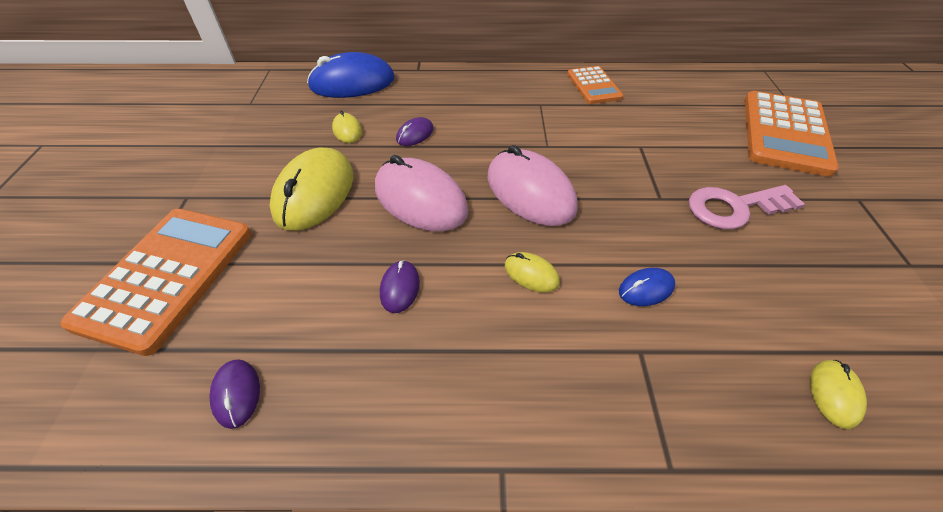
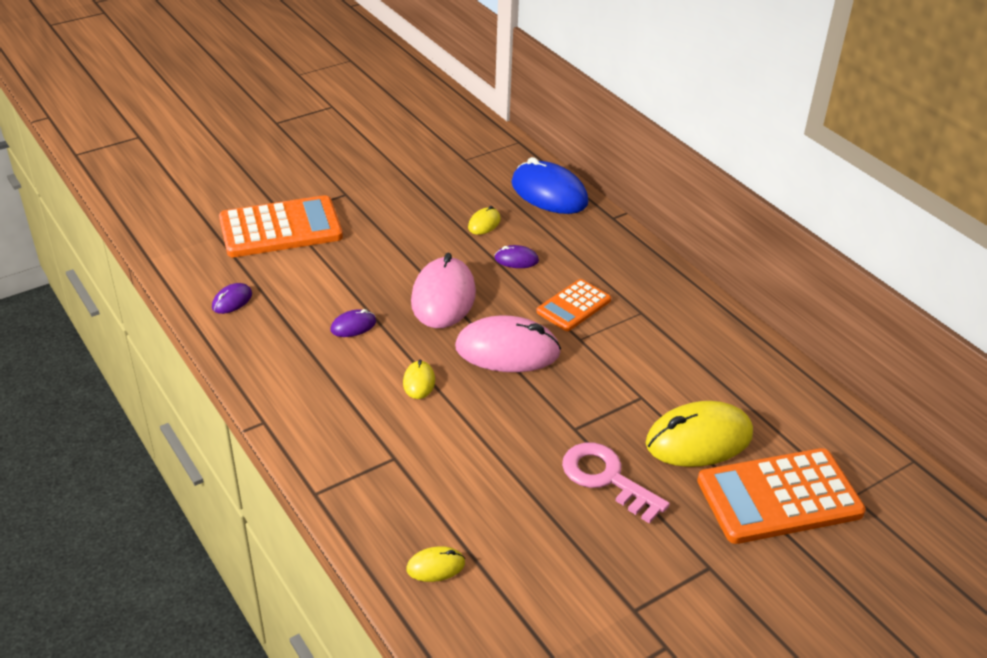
camera: 55 degrees right, 10 degrees down
(314, 193) = (401, 245): yellow mouse -> yellow mouse (699, 439)
(530, 192) = (507, 350): pink mouse -> pink mouse turned 75 degrees clockwise
(593, 86) = (715, 336): orange calculator -> orange calculator (573, 306)
(646, 289) = (456, 446): blue mouse -> none

